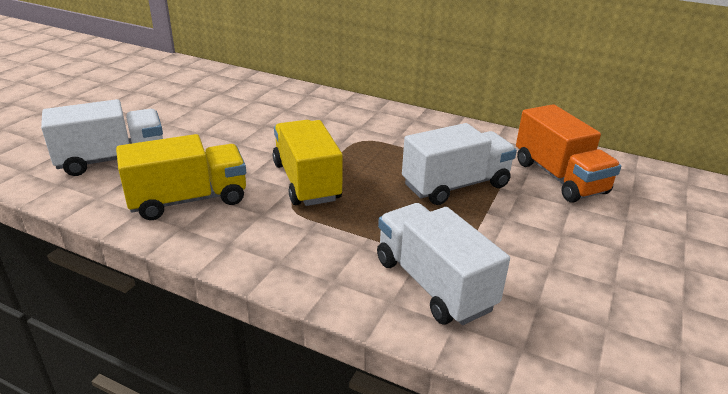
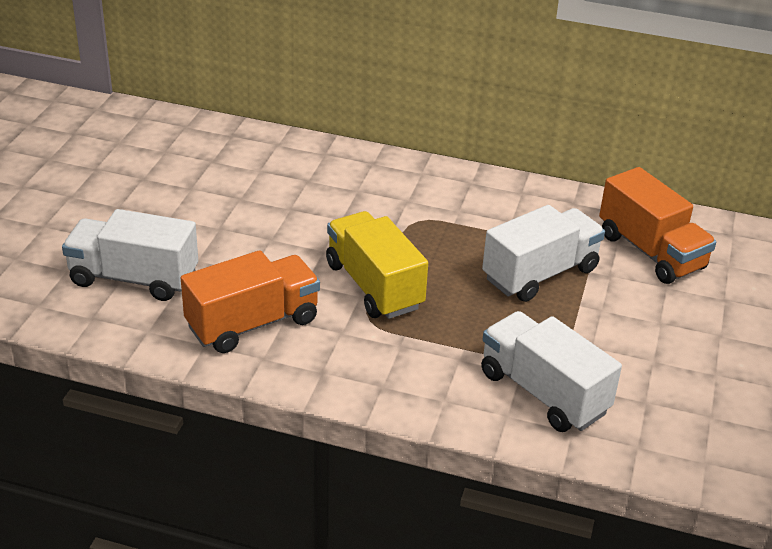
camera: 10 degrees left, 5 degrees up
(112, 159) = (134, 278): white truck -> white truck turned 135 degrees counterclockwise
(188, 200) = (253, 323): yellow truck -> orange truck

